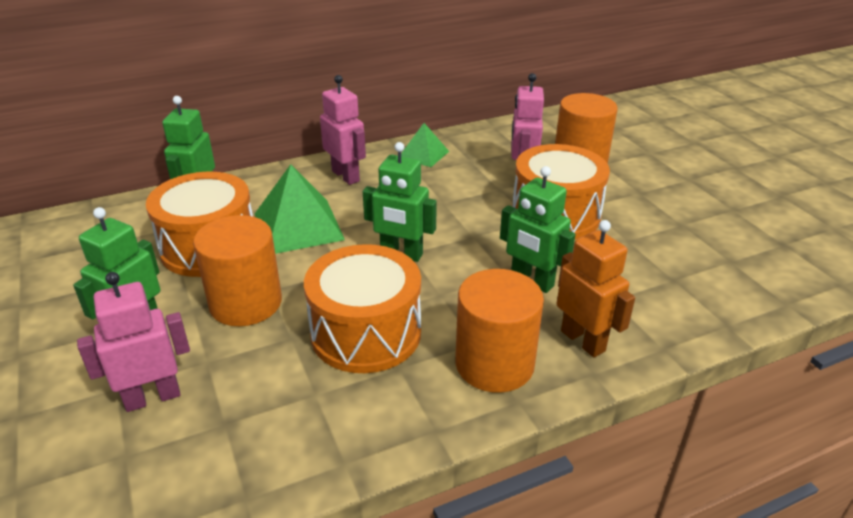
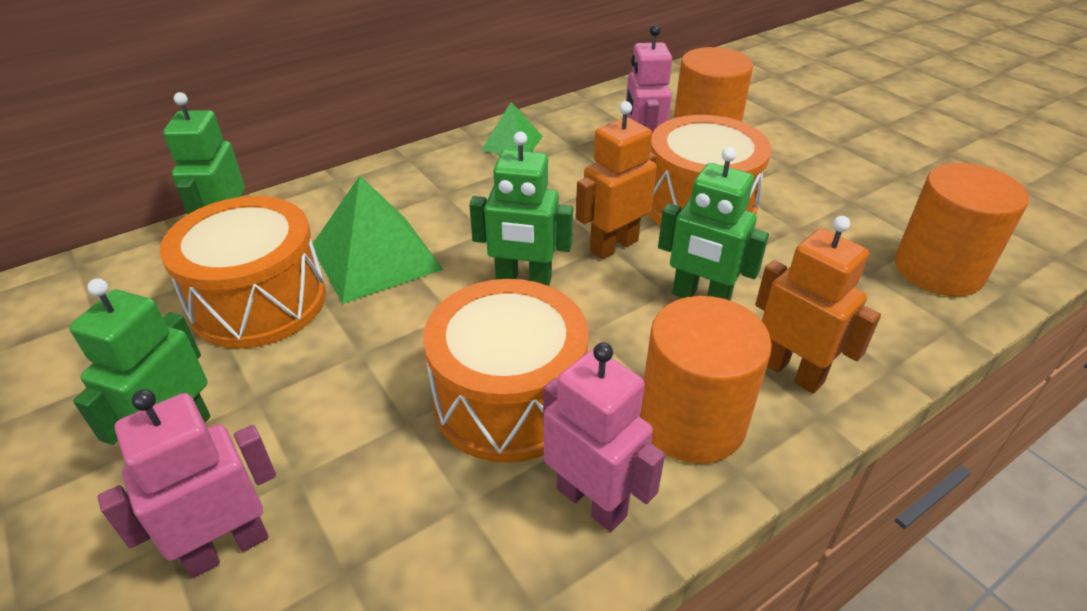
camera: 10 degrees left, 5 degrees up
(245, 303) = (330, 378): orange cylinder -> orange cylinder (938, 269)
(346, 176) = (420, 181): pink robot -> pink robot (592, 501)
(477, 237) = (613, 245): none -> orange robot

